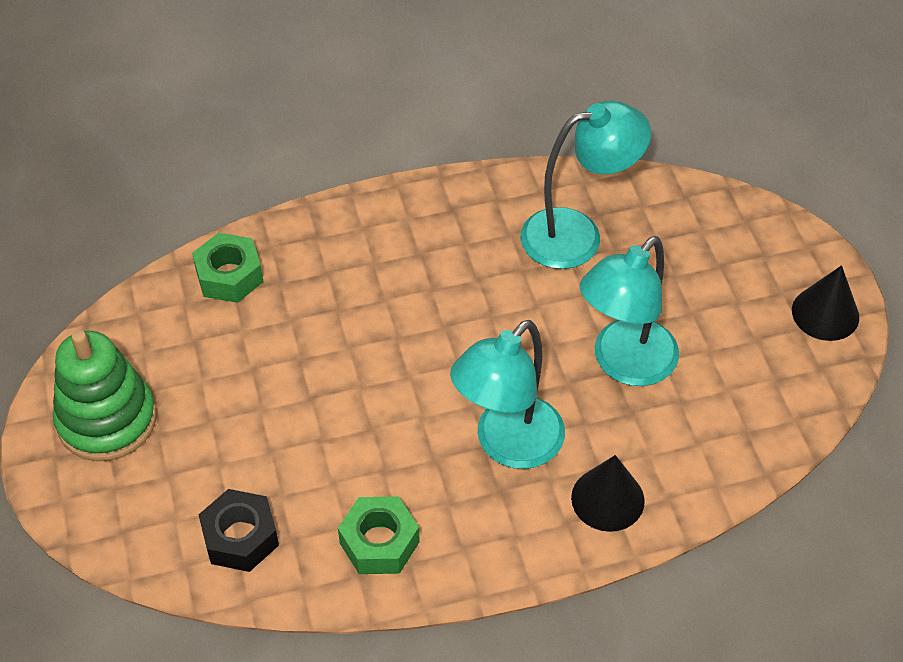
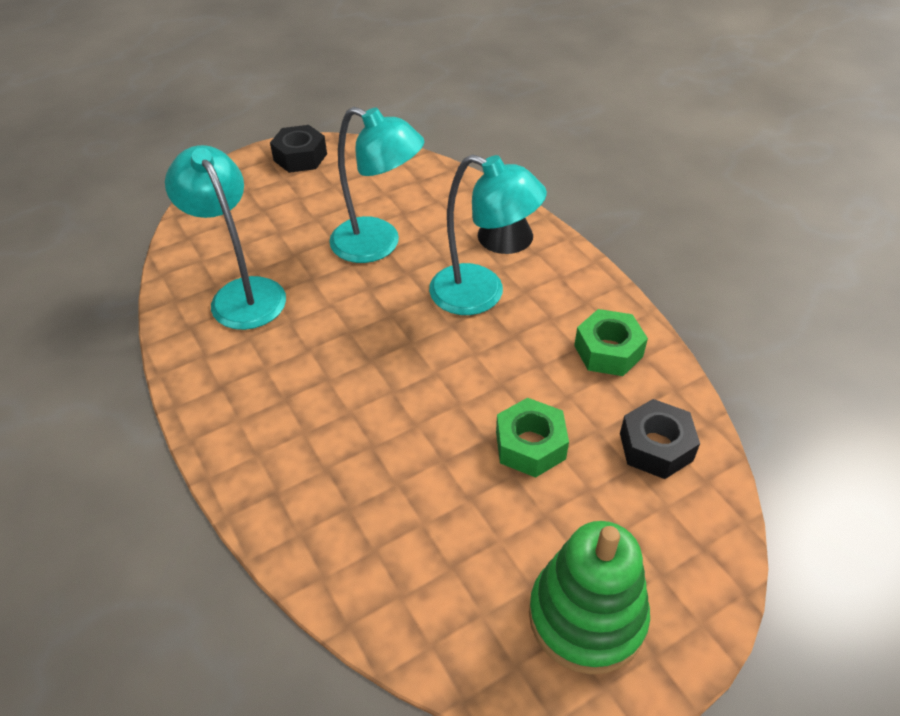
camera: 105 degrees left, 5 degrees down
(229, 276) = (351, 561): green nut -> green nut (530, 445)
(825, 313) = (300, 157): black cone -> black nut

